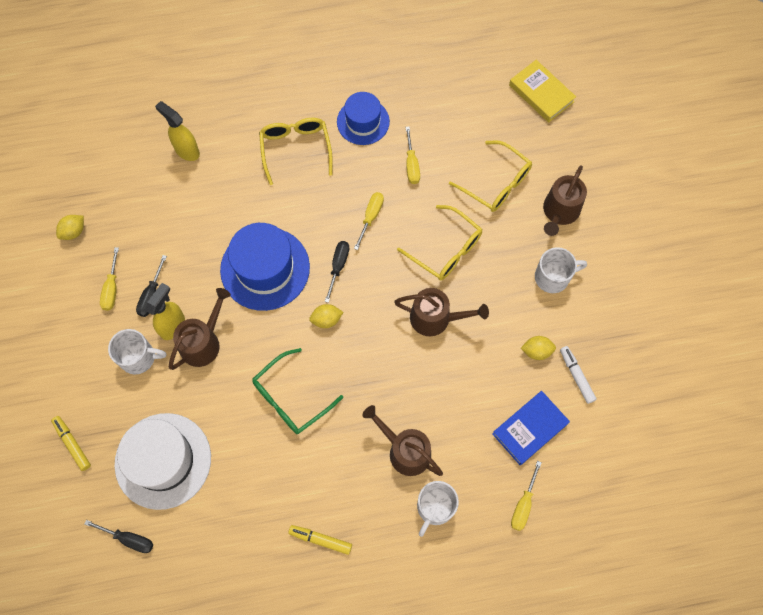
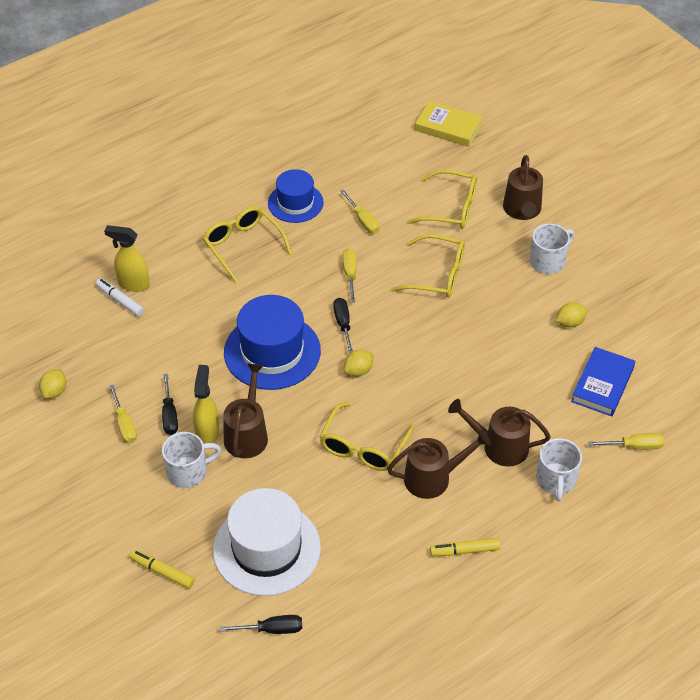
camera: 25 degrees left, 20 degrees down
(291, 398) = (363, 447): green glasses -> yellow glasses
(435, 318) = (461, 331): brown watering can -> brown watering can (433, 478)
(523, 505) = (635, 446): yellow screwdriver -> yellow screwdriver turned 90 degrees counterclockwise
(576, 376) = (617, 328): white marker -> white marker (120, 300)

